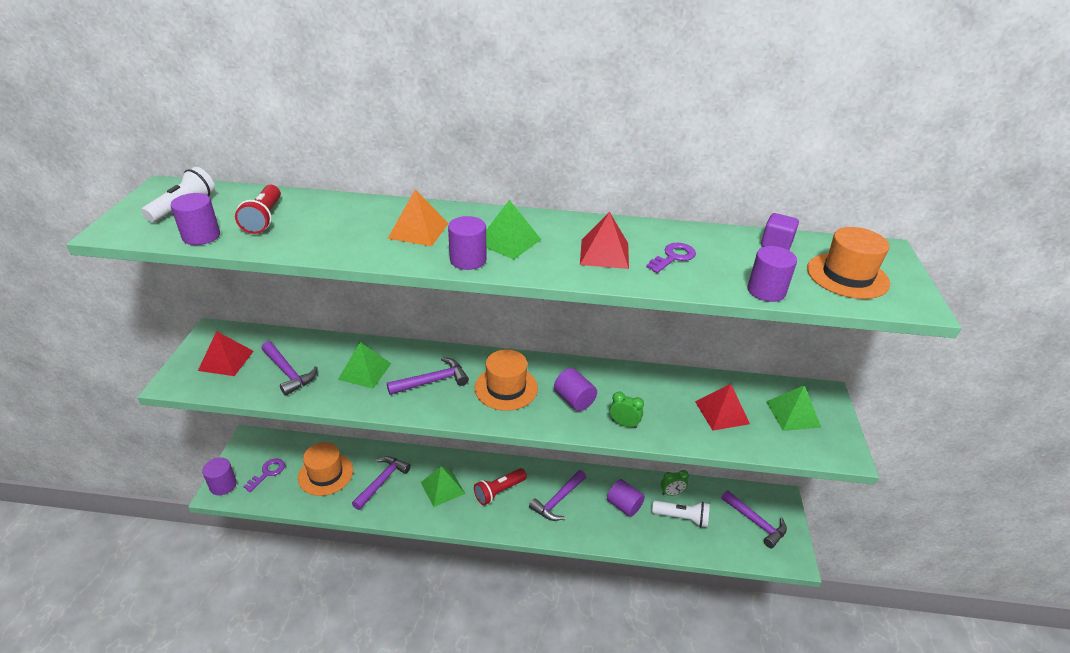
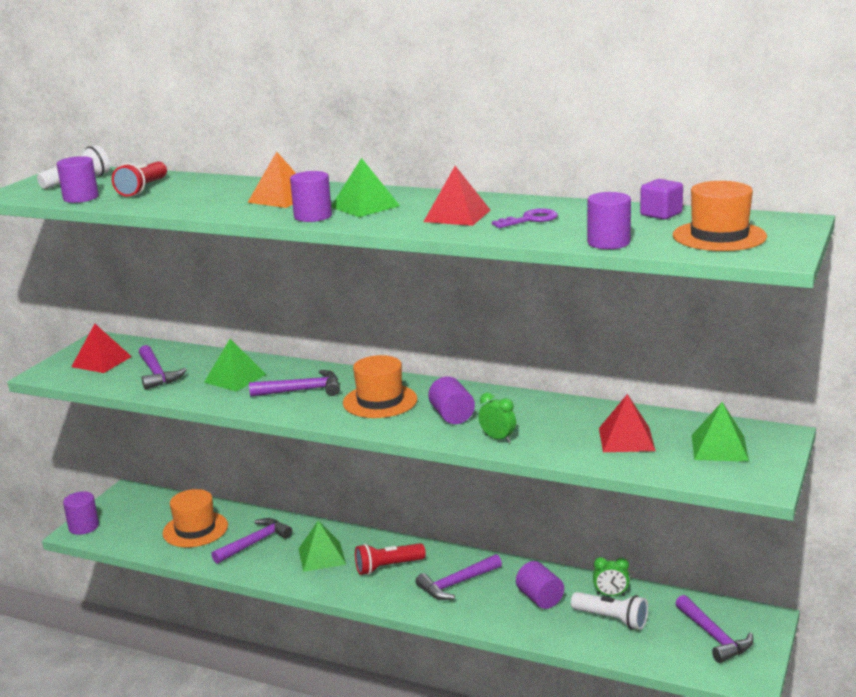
camera: 20 degrees right, 15 degrees down
(267, 473) = (134, 522): purple key -> none

